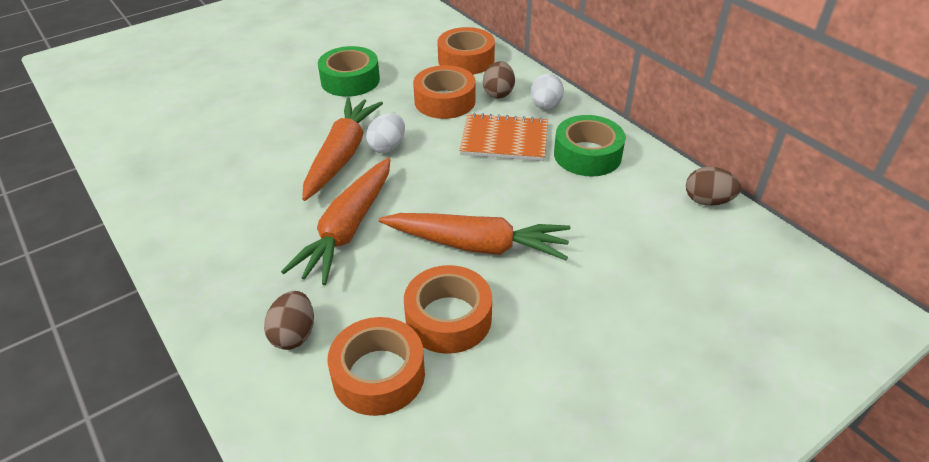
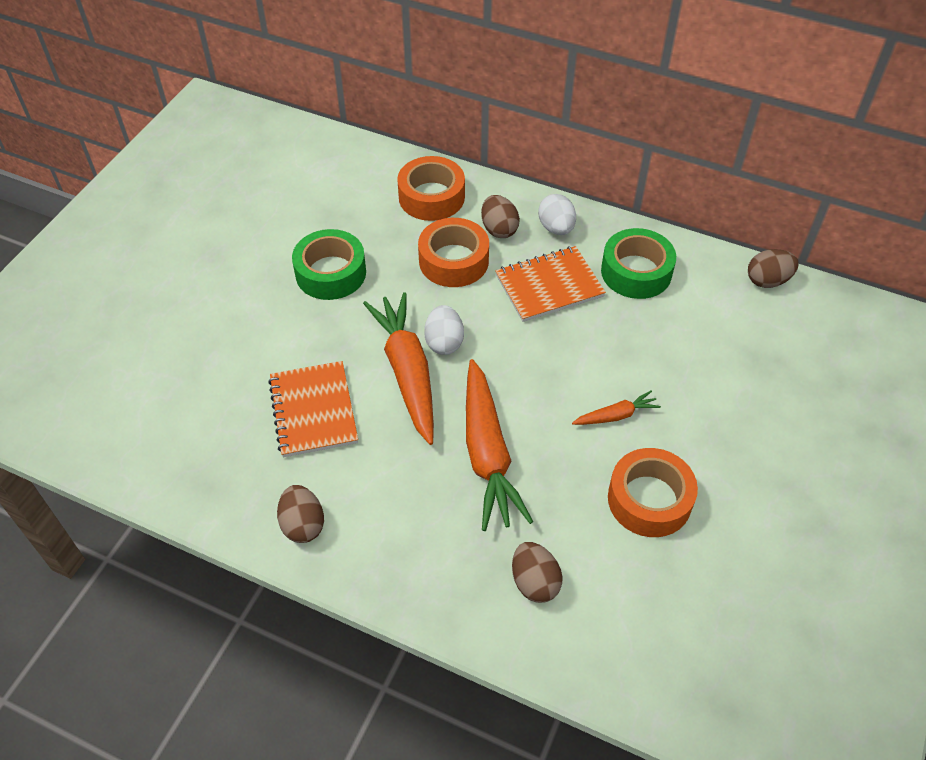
camera: 30 degrees left, 10 degrees up
(173, 218) = (303, 524): none -> brown egg
(254, 154) = (313, 410): none -> orange notebook
(378, 375) = (636, 580): orange tape -> none
(477, 245) = (616, 415): orange carrot -> orange carrot, size x0.47

